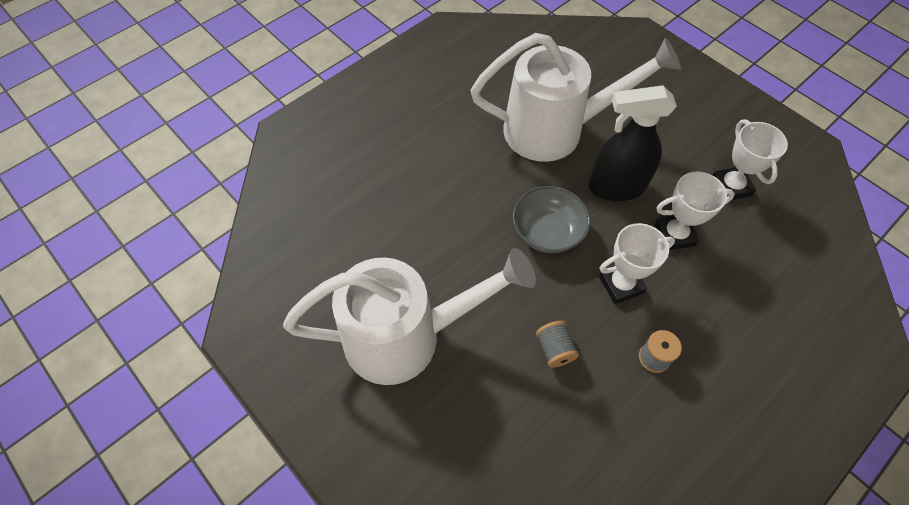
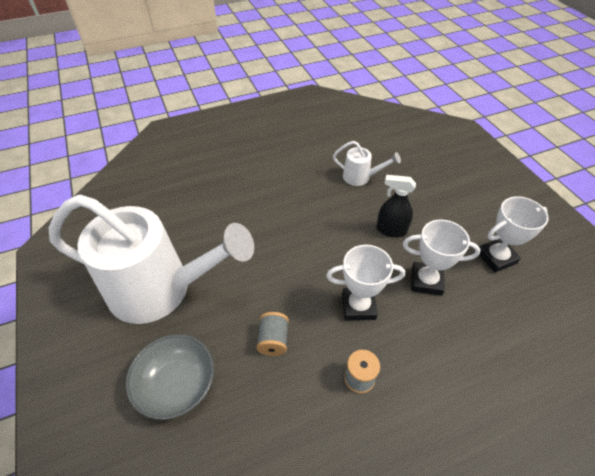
camera: 20 degrees right, 10 degrees down
(547, 231) = (316, 247): grey bowl -> grey bowl (177, 385)
(555, 130) = (360, 177): white watering can -> white watering can, size x0.42
(616, 187) = (391, 230): black spray bottle -> black spray bottle, size x0.60
(731, 186) = (496, 257): white trophy -> white trophy turned 60 degrees clockwise

